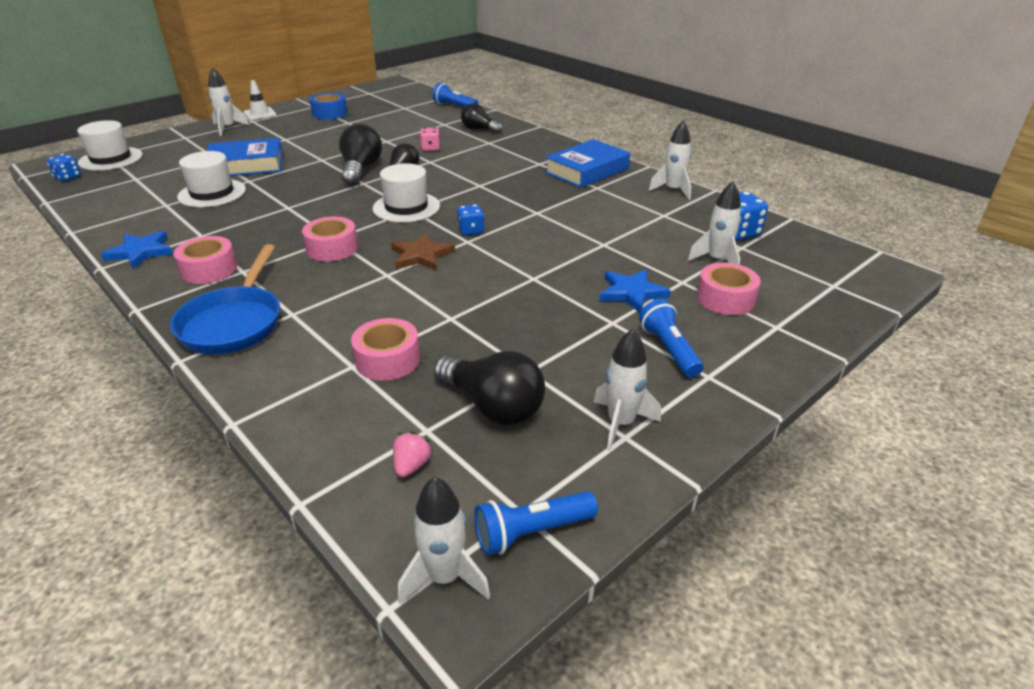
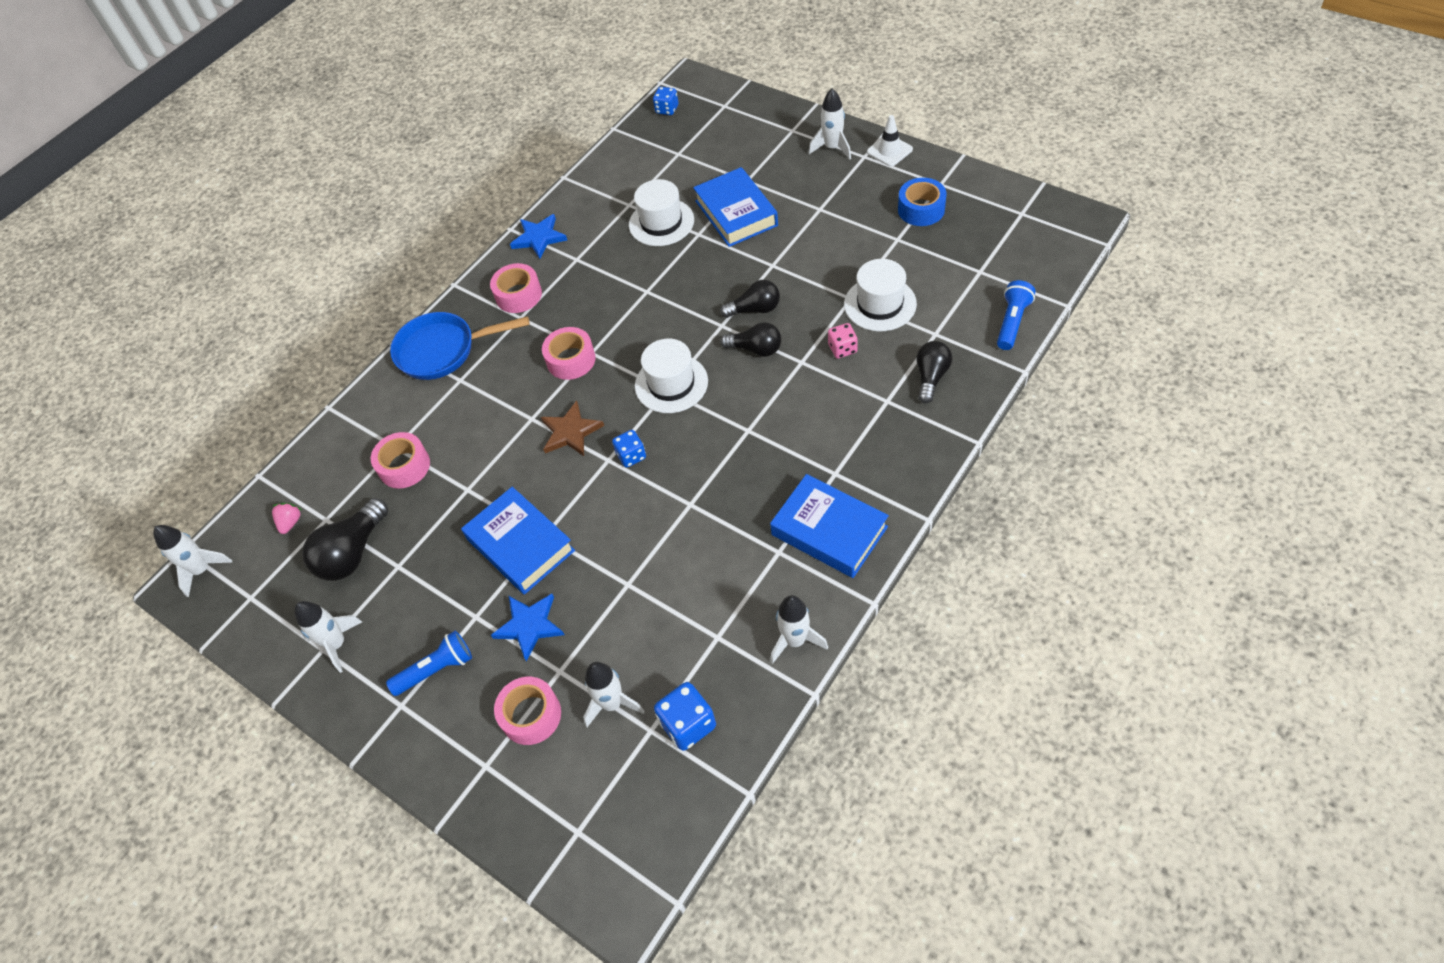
camera: 85 degrees right, 20 degrees up
(111, 159) = (717, 111): white hat -> white hat (880, 304)
(360, 170) = (755, 309): black light bulb -> black light bulb, size x0.67
(412, 465) = (290, 522): pink strawberry -> pink strawberry turned 90 degrees counterclockwise
(531, 532) = (233, 607): blue flashlight -> none
(538, 291) = (520, 545): none -> blue book

